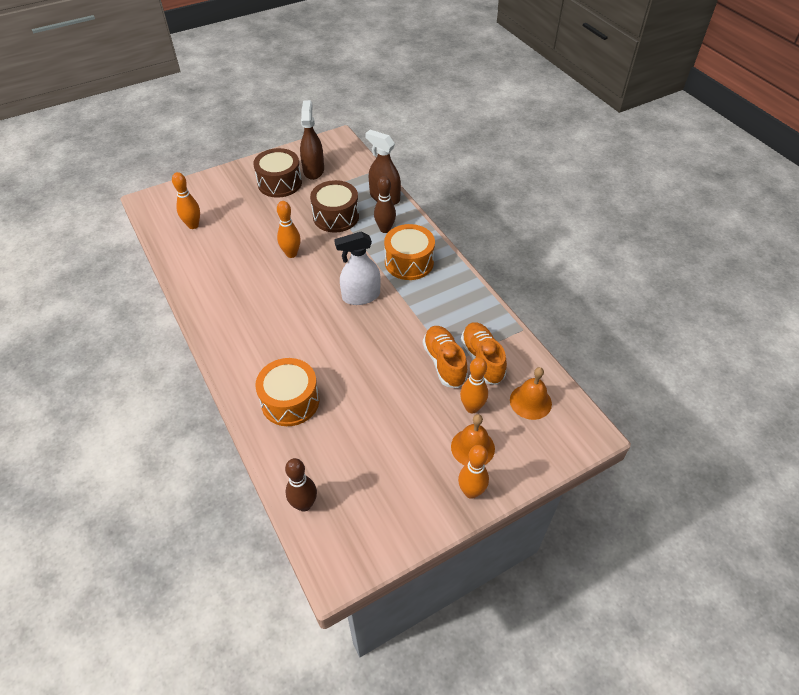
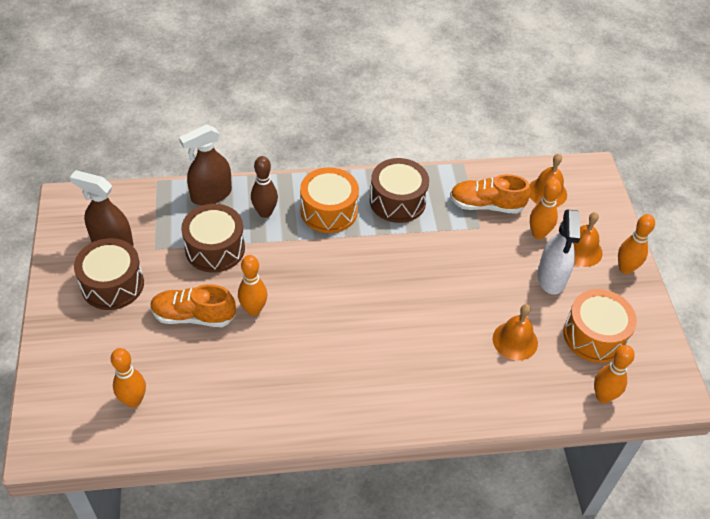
camera: 70 degrees left, 0 degrees up
(290, 401) = (475, 373): orange drum -> orange drum (594, 336)
(304, 504) = (603, 396): brown bowling pin -> orange bowling pin
(337, 420) = (515, 341): none -> orange bell
(361, 296) = (357, 268): white spray bottle -> white spray bottle (551, 278)
(444, 363) = (478, 233): orange shoe -> orange shoe (193, 316)
(447, 299) = (397, 201): none -> brown drum

